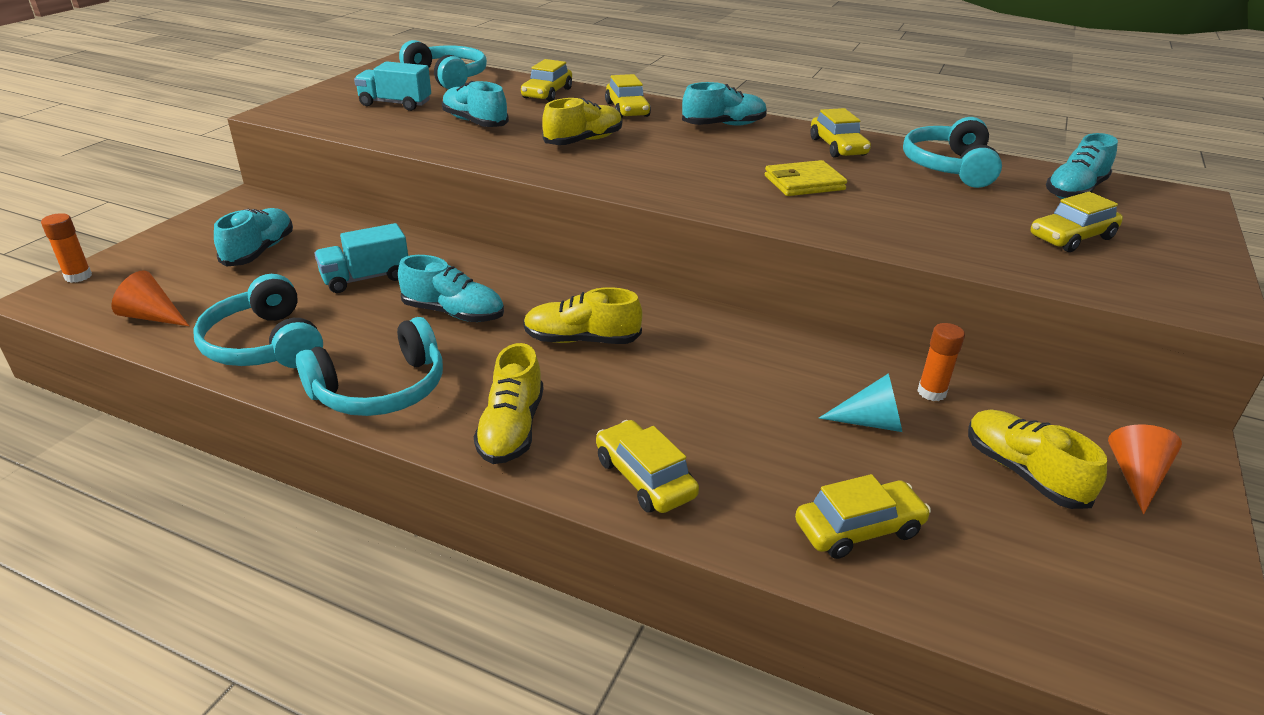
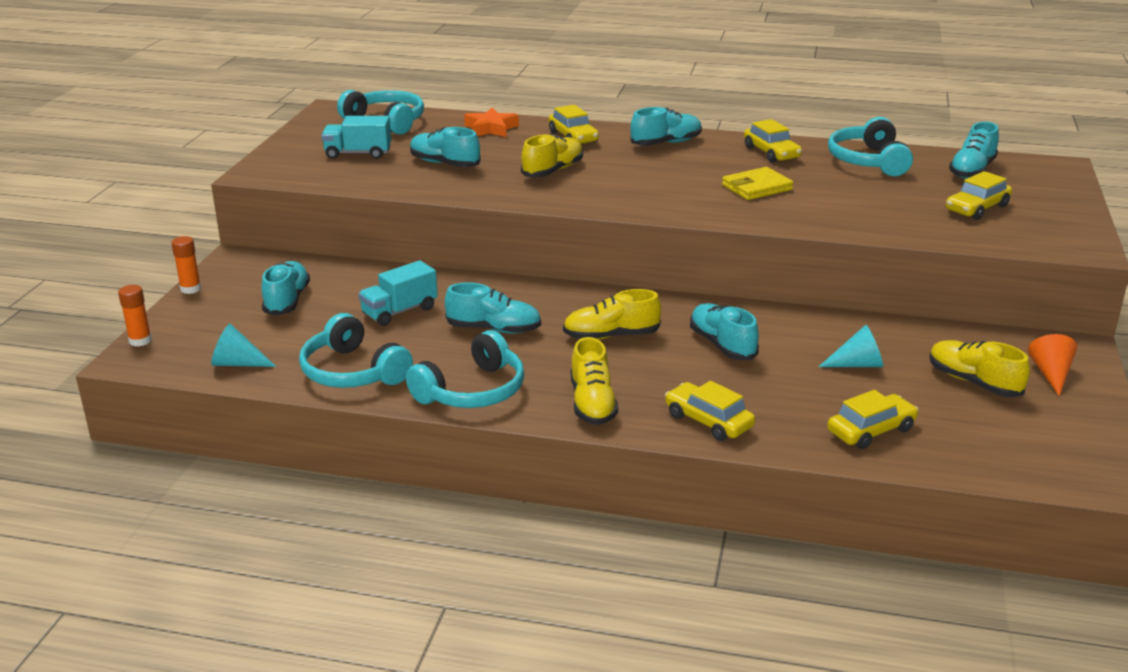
camera: 10 degrees left, 5 degrees down
(152, 316) = (237, 363): orange cone -> turquoise cone
(547, 93) = (491, 128): yellow car -> orange star
(709, 370) = (722, 345): none -> turquoise shoe
(931, 392) = (895, 339): orange glue stick -> orange glue stick (190, 289)

